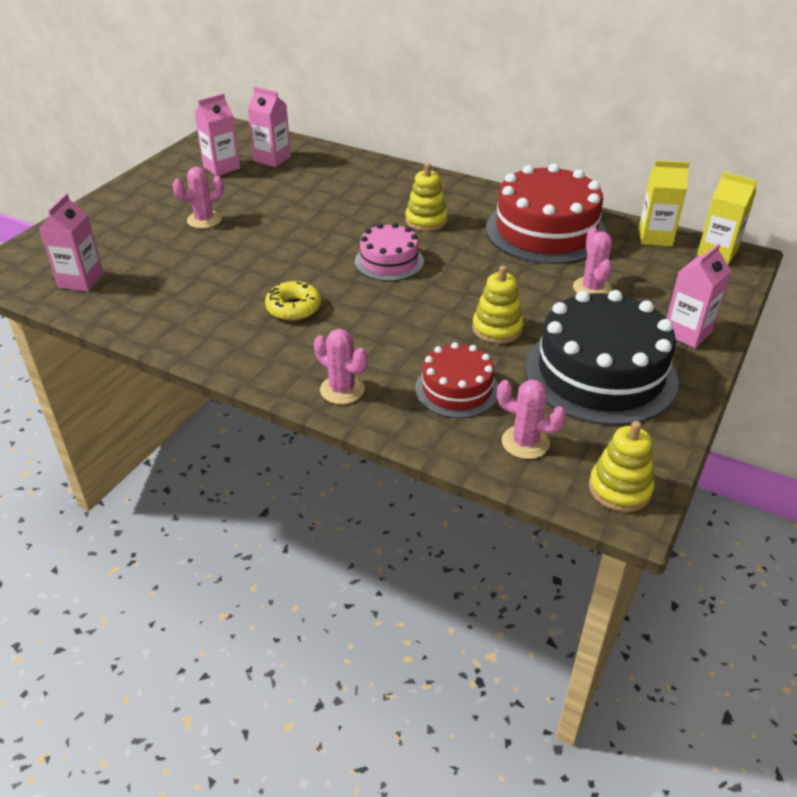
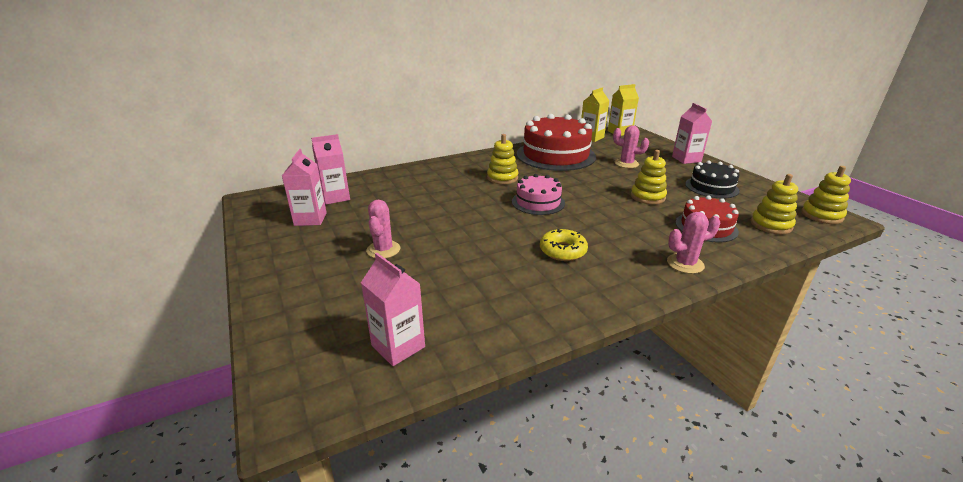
camera: 55 degrees left, 10 degrees down
(525, 442) = (771, 225): pink cactus -> yellow stacking toy
(600, 374) = (711, 187): black cake -> black cake, size x0.55

